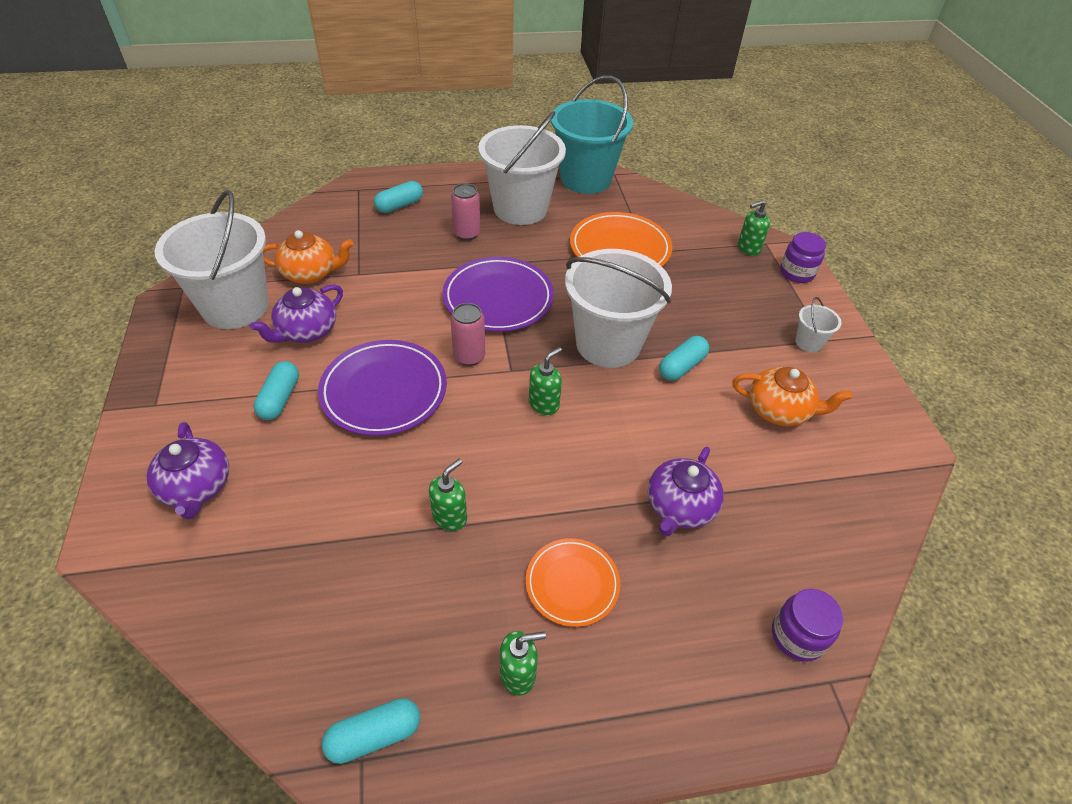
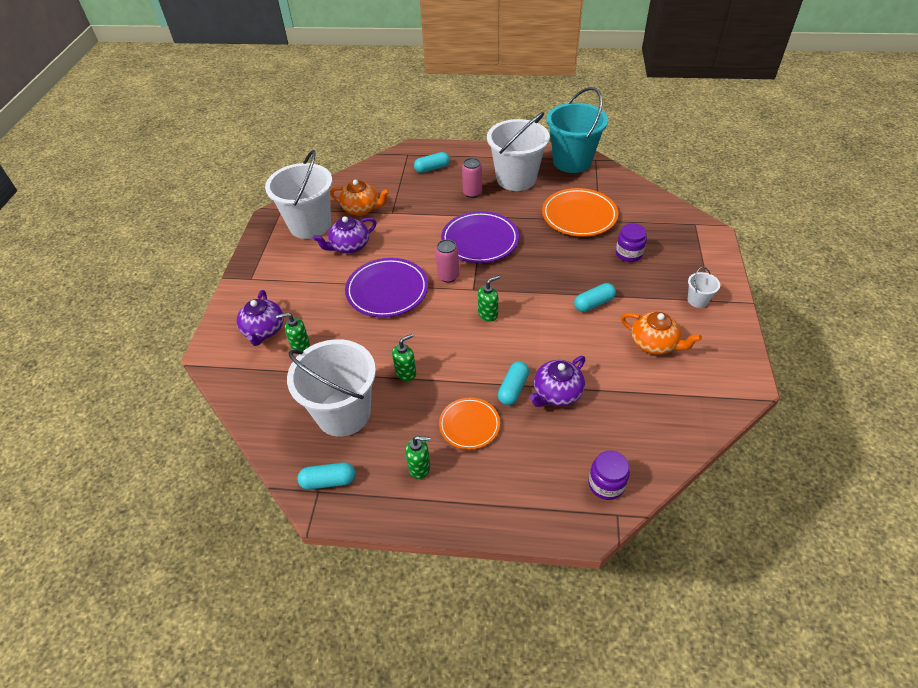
camera: 20 degrees right, 0 degrees up
(280, 398) = (323, 286): turquoise capsule -> turquoise capsule (513, 389)
(608, 344) = (546, 281): white bucket -> white bucket (343, 413)
(748, 248) = (679, 226): green soap dispenser -> green soap dispenser (300, 346)
(796, 273) = (710, 249): purple jar -> purple jar (628, 254)

